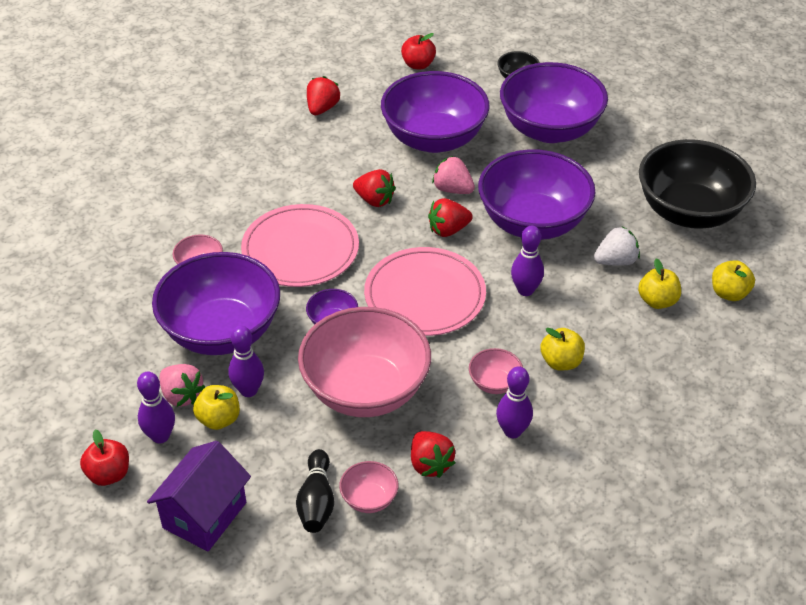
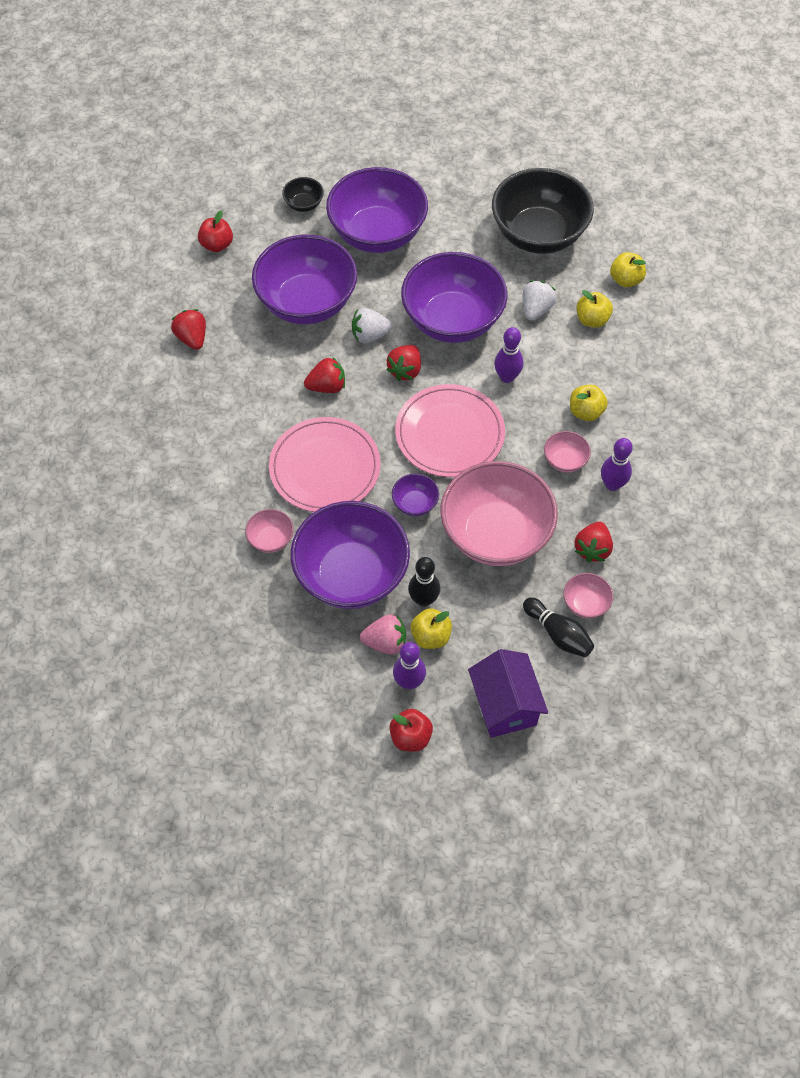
camera: 45 degrees left, 15 degrees up
(248, 390) = (423, 599): purple bowling pin -> black bowling pin
(430, 464) = (592, 549): red strawberry -> red strawberry turned 90 degrees clockwise
(452, 189) = (370, 335): pink strawberry -> white strawberry

